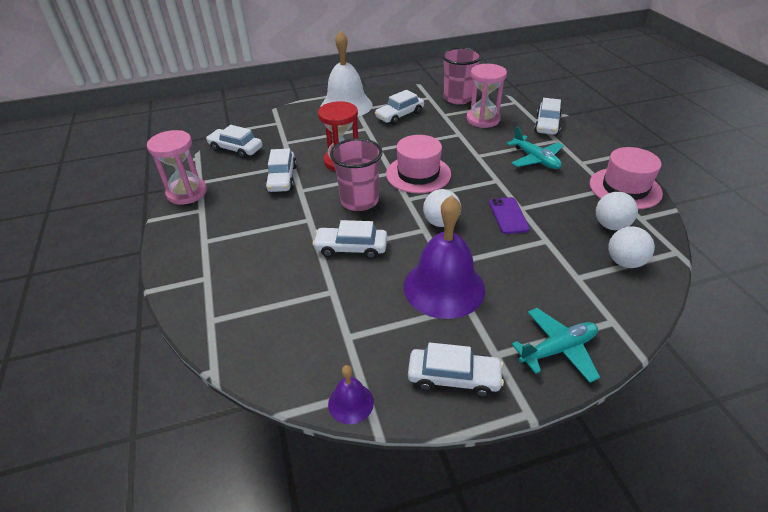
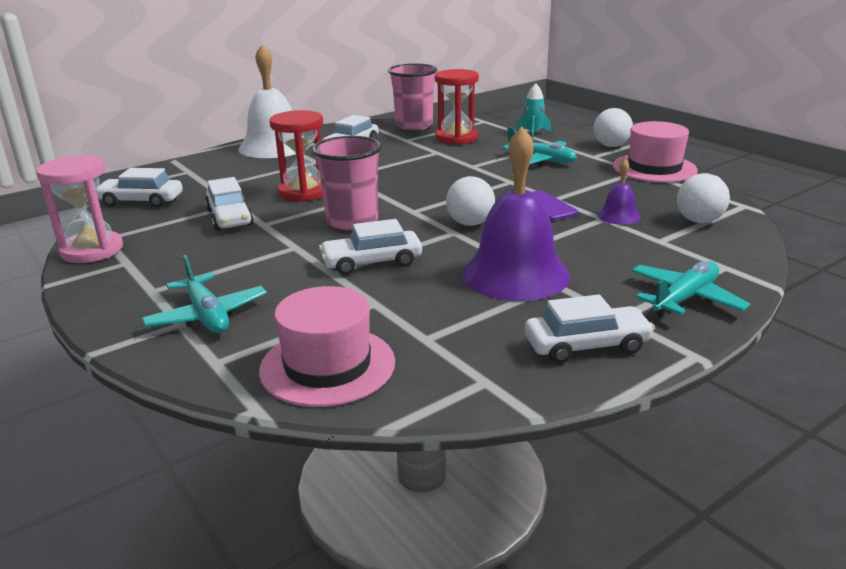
camera: 20 degrees left, 15 degrees down
(225, 274) = (207, 315): none -> turquoise plane
(351, 403) = (475, 395): purple bell -> purple bell (618, 216)
(418, 174) = (411, 189): pink hat -> pink hat (327, 366)
(483, 119) = (456, 138): pink hourglass -> red hourglass
(547, 125) = (533, 133): white car -> turquoise rocket
(611, 225) = (662, 197): white ball -> white ball (611, 146)

